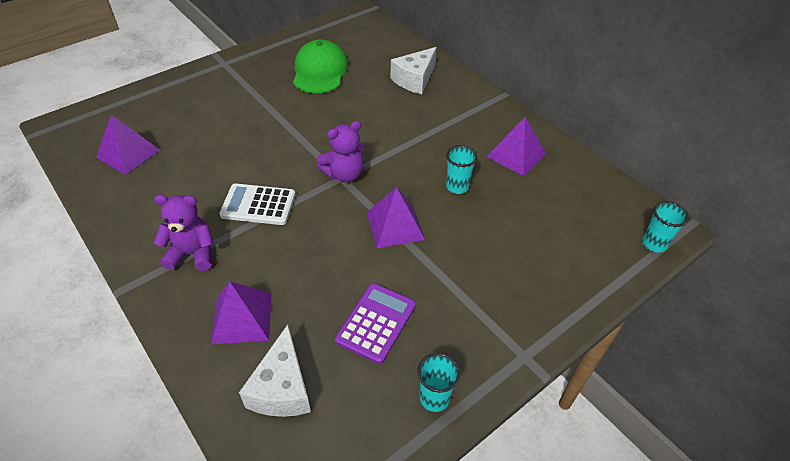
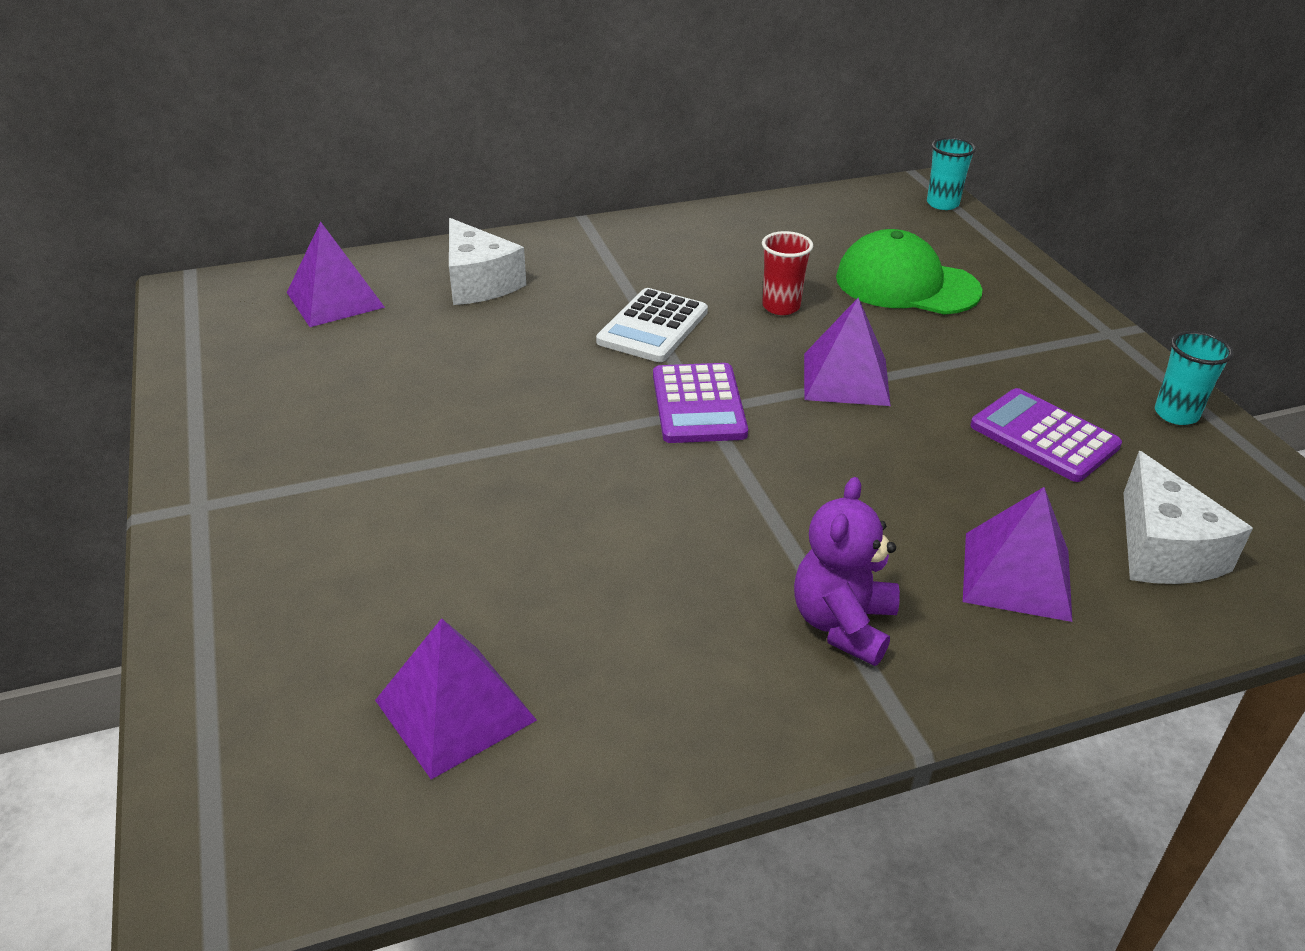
camera: 70 degrees left, 10 degrees down
(258, 205) = (736, 518): white calculator -> white calculator (652, 327)
(282, 388) = (1163, 549): white cheese -> white cheese turned 60 degrees clockwise
(320, 71) = (360, 377): green cap -> green cap (906, 284)
(344, 174) = (698, 404): purple teddy bear -> purple calculator
(457, 187) = (781, 307): turquoise cup -> red cup
(516, 155) = (734, 244): purple pyramid -> purple pyramid (335, 300)

